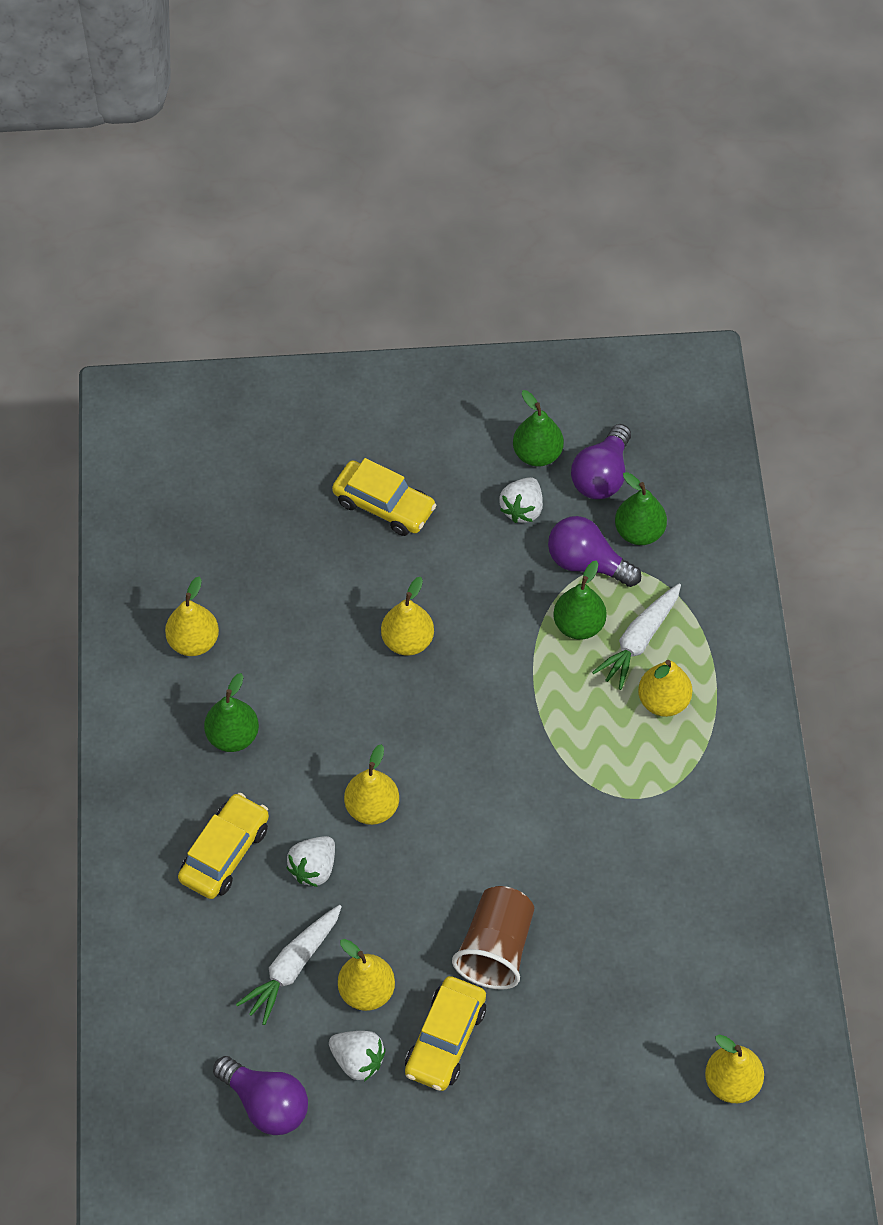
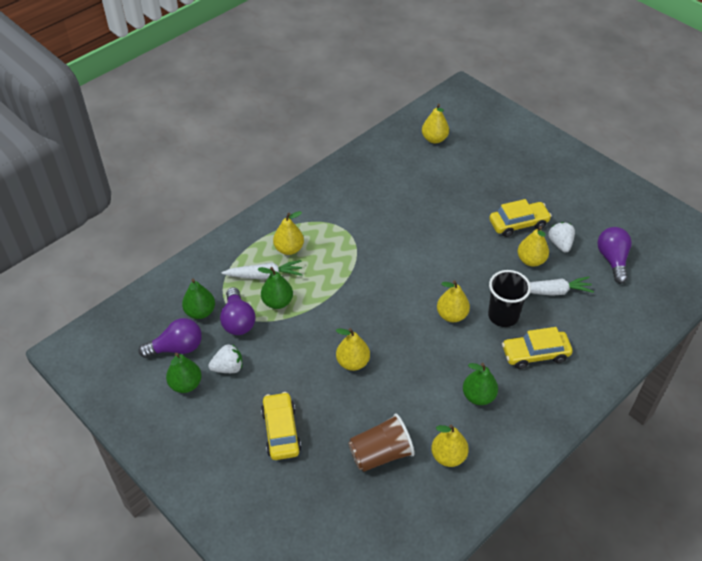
camera: 130 degrees left, 10 degrees down
(313, 868) = (503, 316): white strawberry -> black cup
(496, 948) = (464, 232): brown cup -> brown cup (380, 454)

